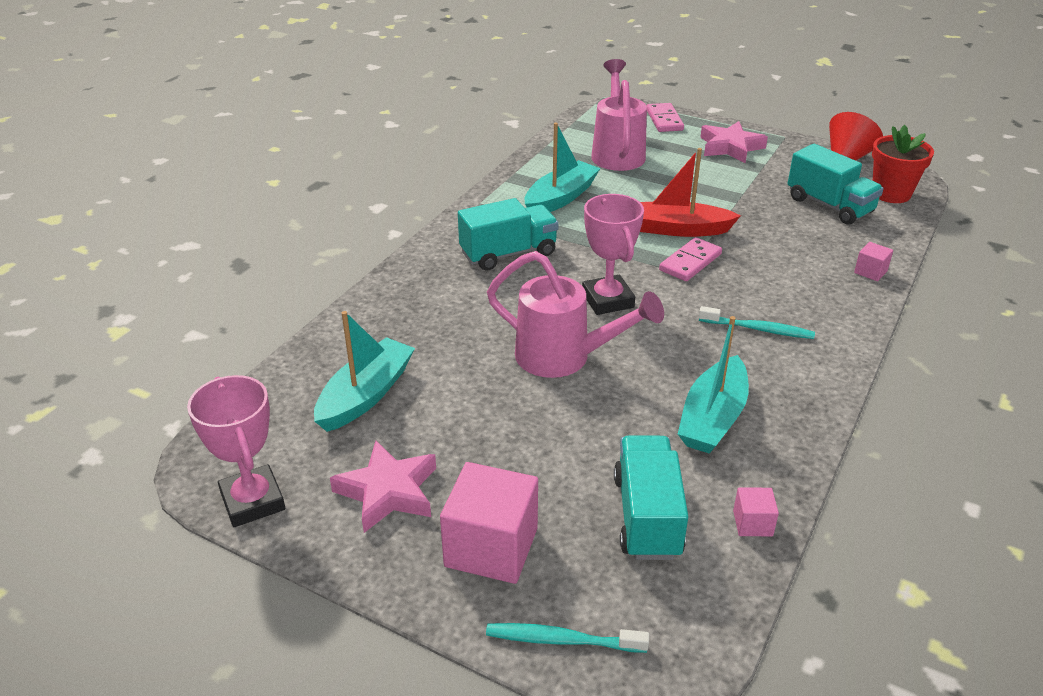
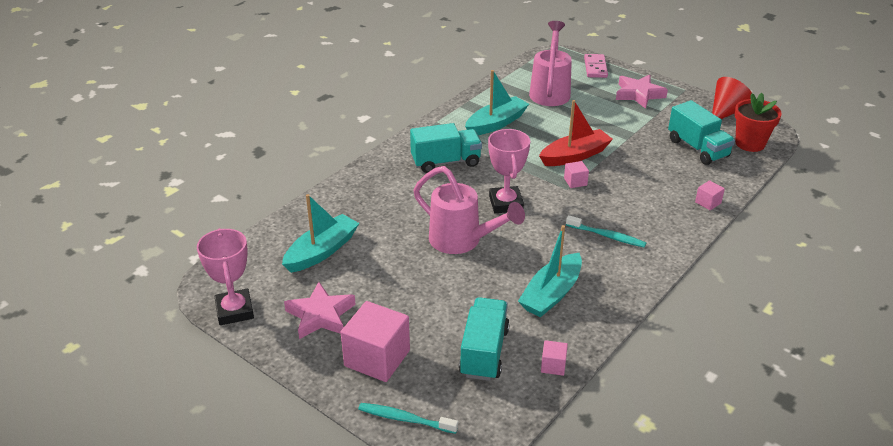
camera: 10 degrees right, 0 degrees up
(677, 229) = (575, 156): red boat -> red boat turned 135 degrees clockwise
(690, 262) = (575, 182): pink domino -> pink cube

